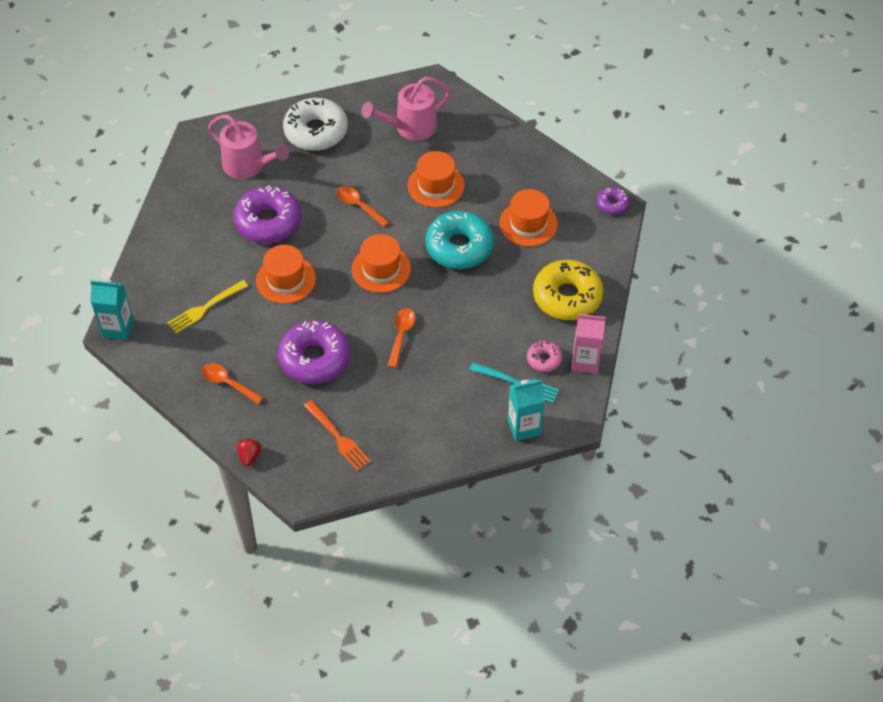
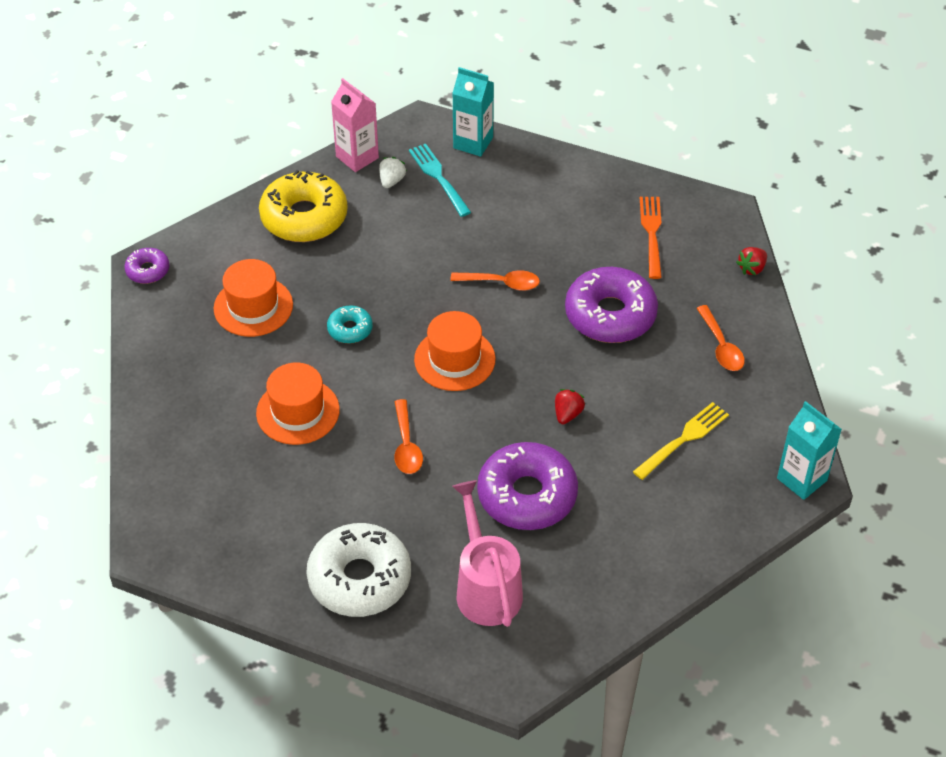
camera: 140 degrees left, 5 degrees down
(206, 307) = (683, 440): yellow fork -> yellow fork turned 45 degrees counterclockwise
(286, 279) = (567, 414): orange hat -> red strawberry
(401, 335) = (501, 283): orange spoon -> orange spoon turned 135 degrees counterclockwise
(410, 127) = (245, 504): pink watering can -> none
(459, 247) = (350, 329): turquoise donut -> turquoise donut, size x0.49
(544, 359) = (391, 181): pink donut -> white strawberry

